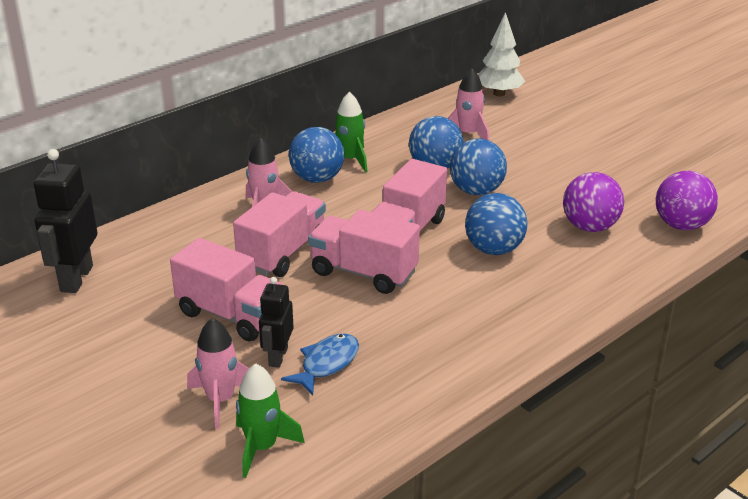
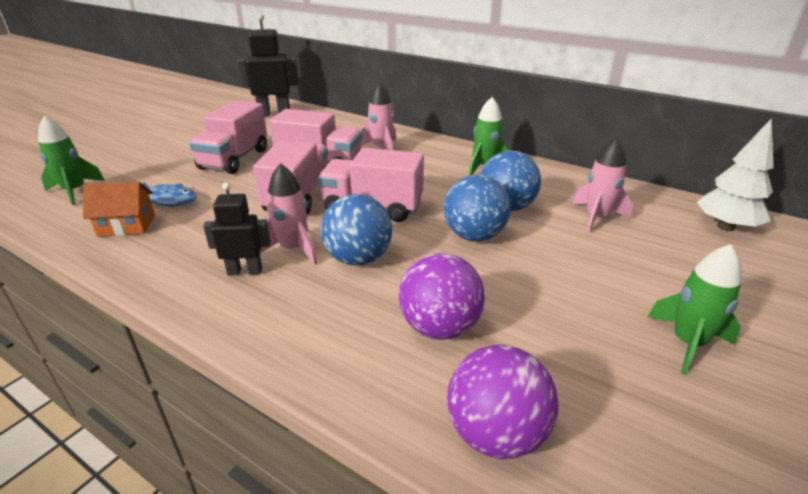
camera: 75 degrees right, 0 degrees up
(220, 400) = (134, 171): pink rocket -> pink rocket (293, 249)
(278, 357) = (180, 181): black robot -> black robot (245, 271)
(317, 178) = (441, 159): blue ball -> none
(380, 389) = (127, 225): none -> orange house
(618, 149) = (687, 343): none -> green rocket

